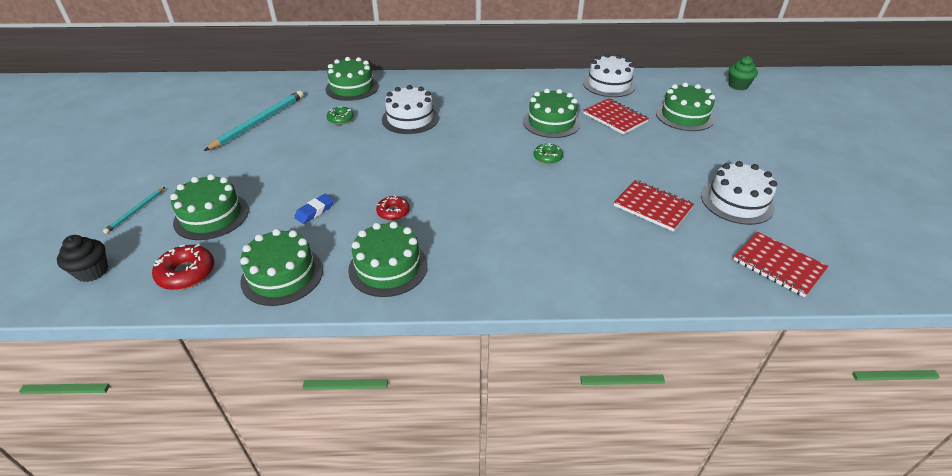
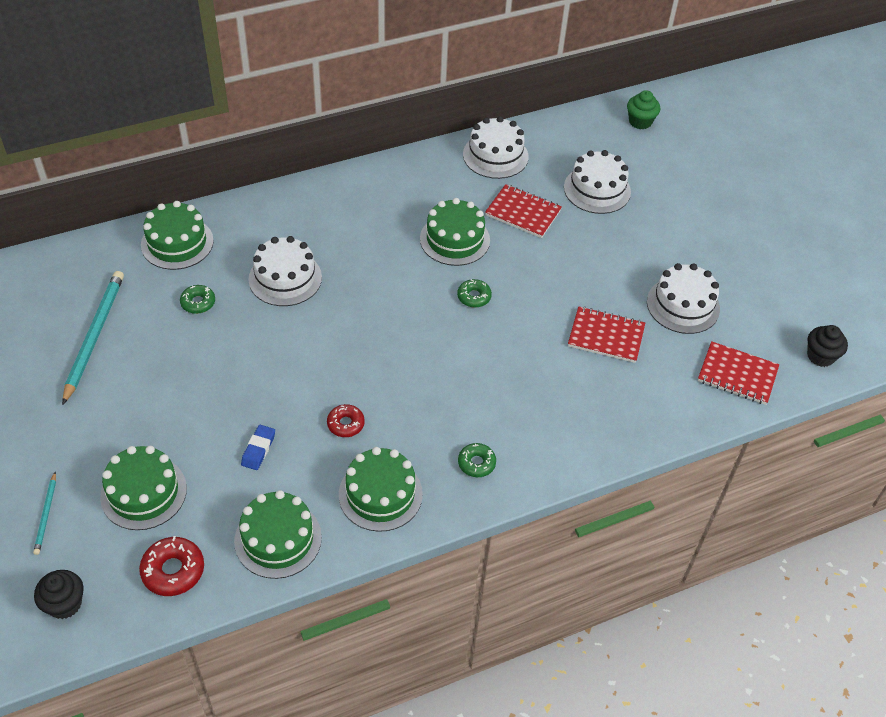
camera: 25 degrees left, 10 degrees up
(486, 268) = (476, 463): none -> green donut
(684, 116) = (597, 189): green cake -> white cake
(878, 272) = (820, 356): none -> black cupcake

